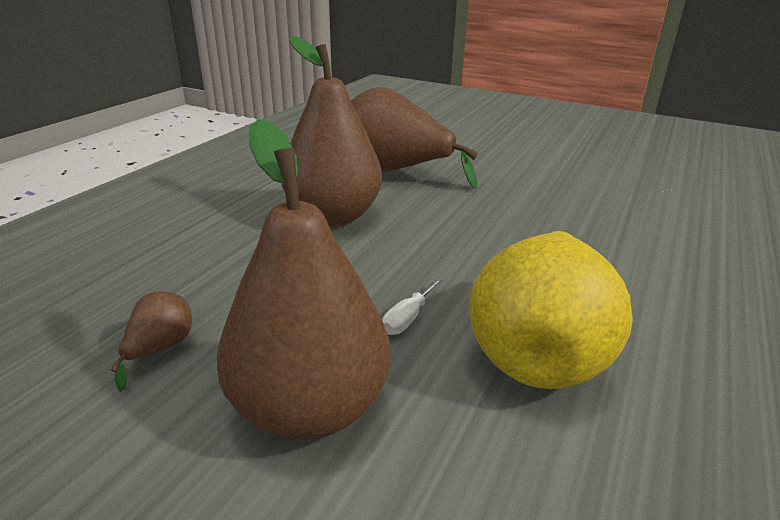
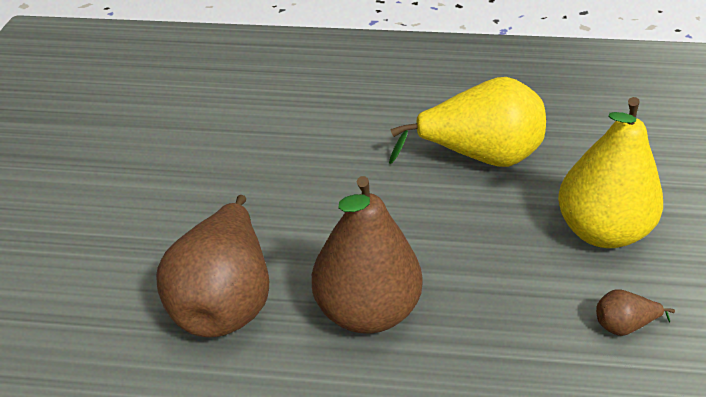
camera: 110 degrees left, 10 degrees up
(310, 408) = (601, 232): brown pear -> yellow pear
(407, 318) = (491, 216): white screwdriver -> none

